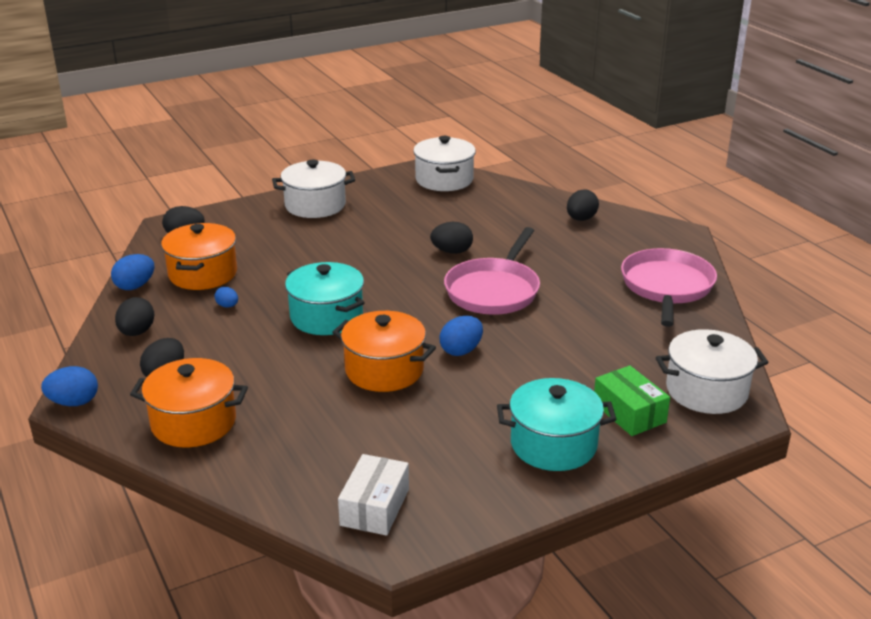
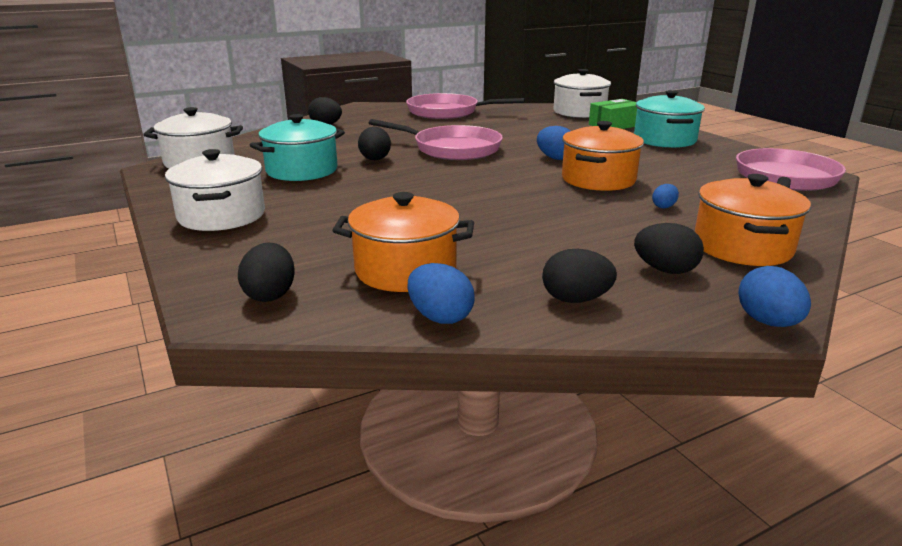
camera: 90 degrees left, 5 degrees down
(227, 306) = (493, 248): blue egg -> blue egg (664, 206)
(326, 317) = (510, 201): turquoise pot -> turquoise pot (302, 170)
(375, 507) = (785, 179): white box -> pink pan

